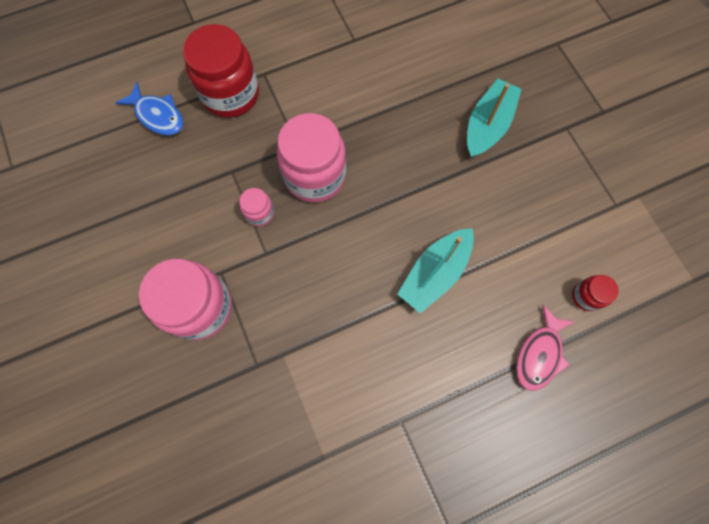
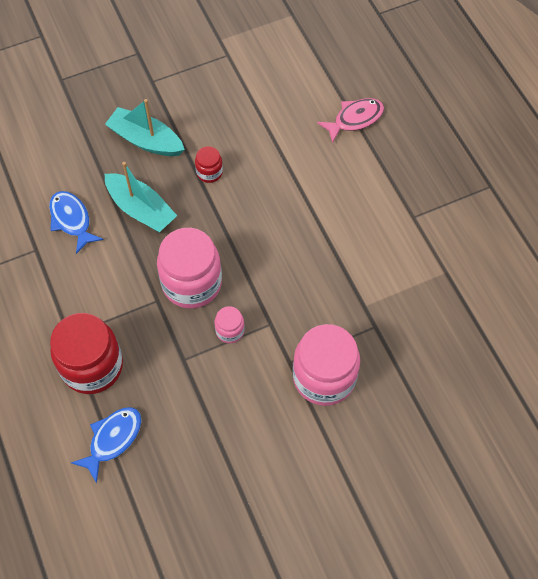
camera: 90 degrees left, 10 degrees down
(387, 66) = (72, 220): none -> blue fish
(435, 273) = (289, 188): turquoise boat -> turquoise boat (141, 209)
(539, 354) = (355, 119): pink fish -> pink fish turned 60 degrees counterclockwise
(586, 296) = (307, 84): red jar -> red jar (209, 172)

